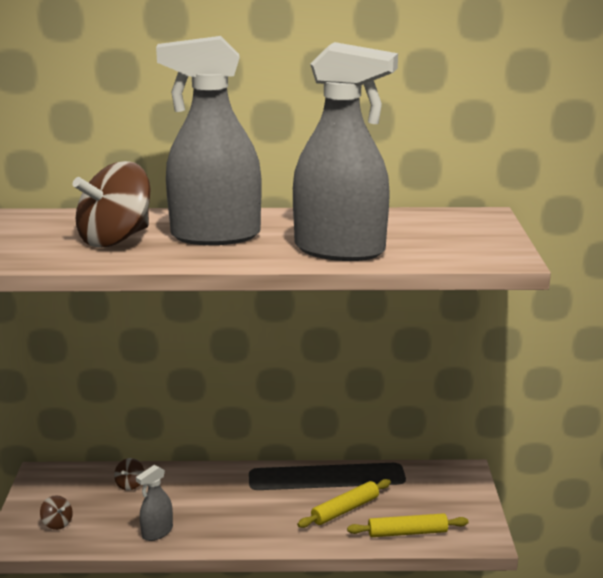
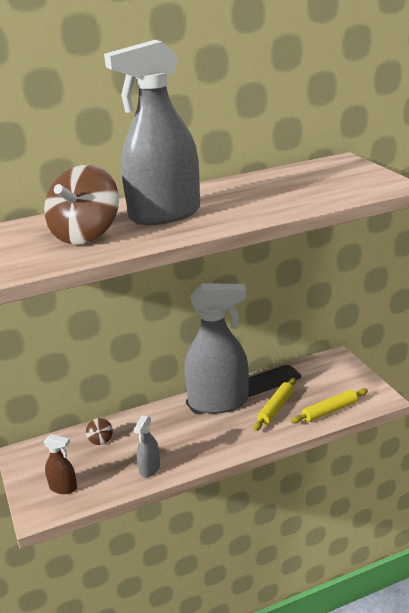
camera: 20 degrees left, 5 degrees up
(57, 523) = (63, 487): brown spinning top -> brown spray bottle
(340, 250) = (273, 205): grey spray bottle -> grey spray bottle (219, 402)

